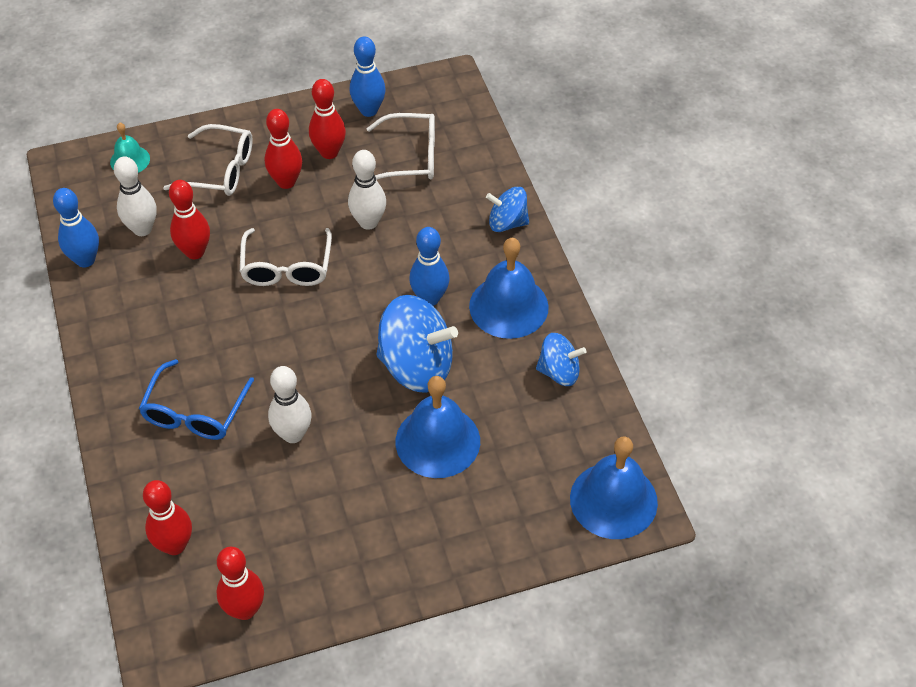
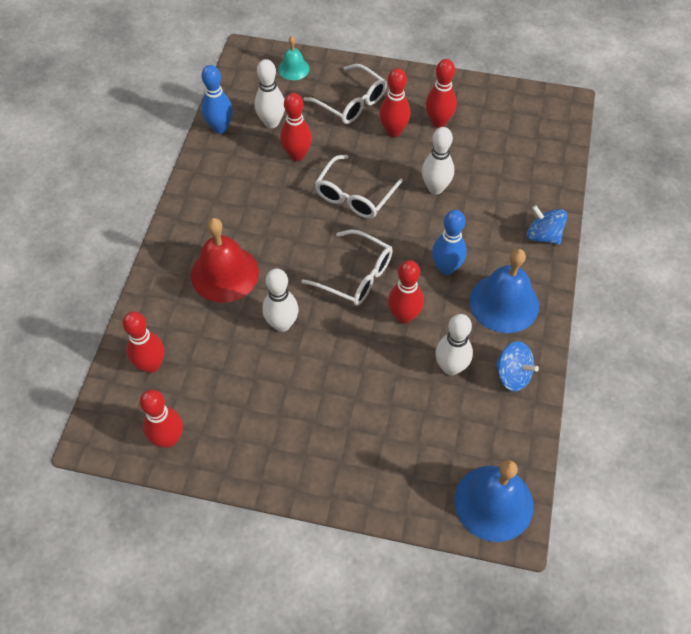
camera: 30 degrees right, 5 degrees up
(195, 412) = (224, 273): blue glasses -> red bell
(369, 110) = (488, 102): blue bowling pin -> none
(411, 157) = (498, 151): white glasses -> white glasses (356, 276)
(416, 366) = (404, 316): blue spinning top -> red bowling pin
(437, 441) = (384, 383): blue bell -> none
(494, 393) = (450, 367): none -> white bowling pin

